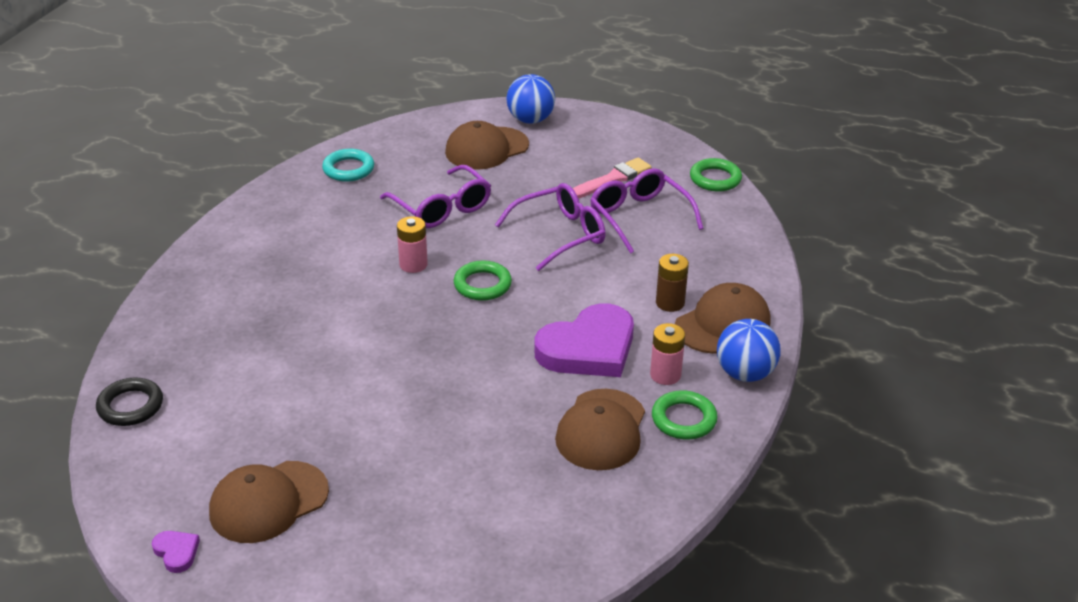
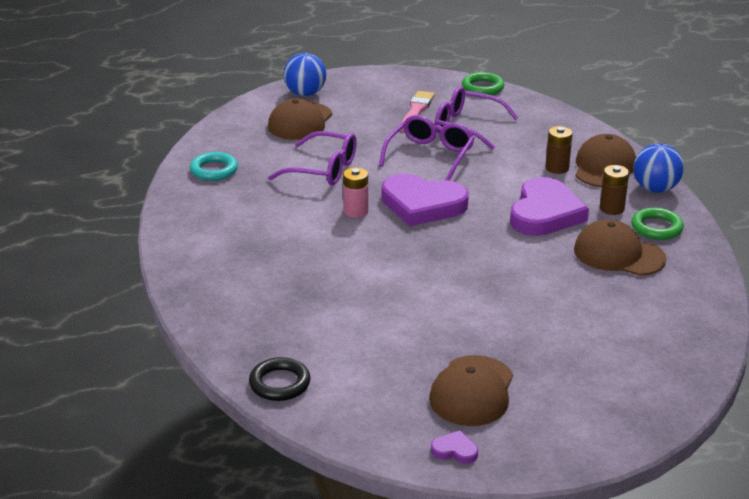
camera: 35 degrees left, 5 degrees down
(482, 285) = (422, 204): green ring -> purple heart
(601, 430) = (618, 254): brown cap -> brown cap turned 135 degrees clockwise
(665, 375) = (612, 208): pink battery -> brown battery

